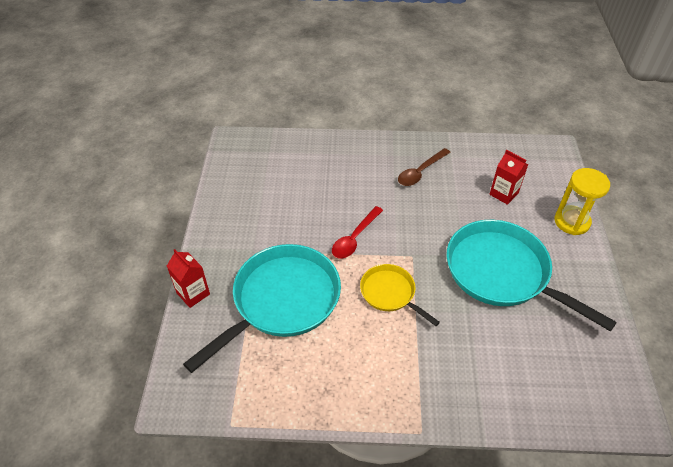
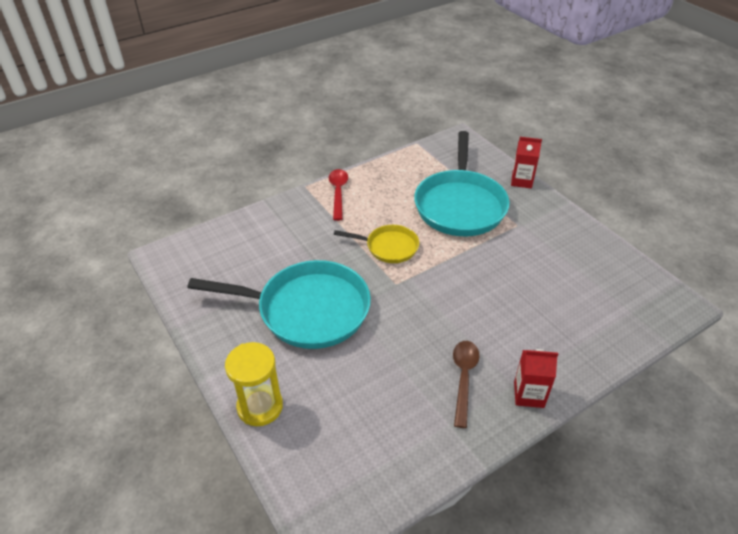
camera: 145 degrees right, 5 degrees down
(355, 238) = (457, 273): red spoon -> red spoon (338, 193)
(503, 194) = (354, 402): red carton -> red carton (529, 394)

